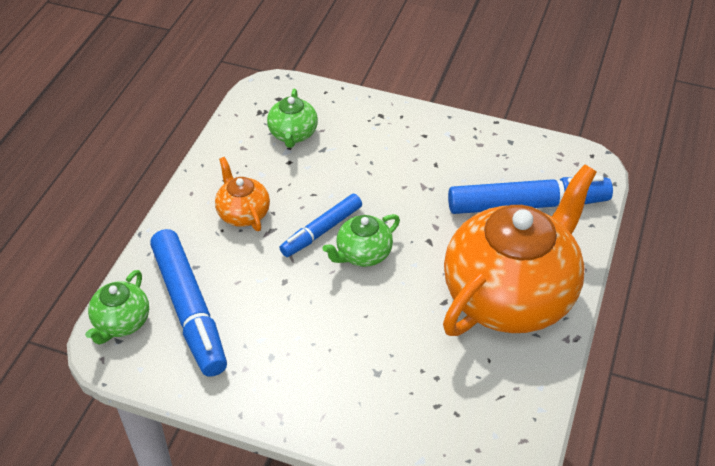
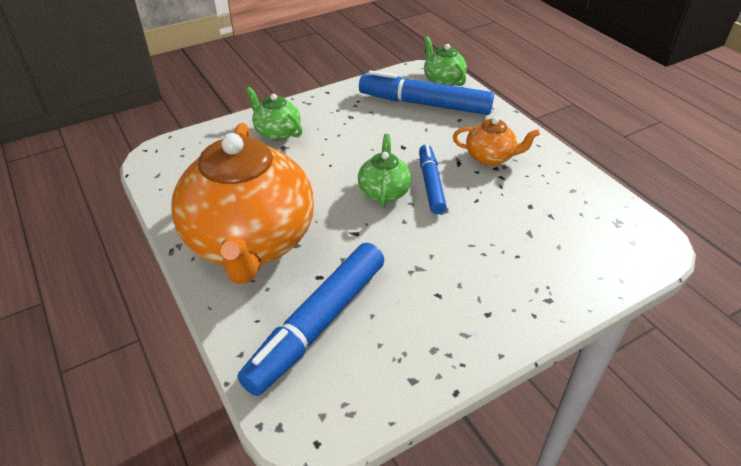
camera: 130 degrees right, 5 degrees down
(293, 134) = (567, 225): green teapot -> green teapot (277, 132)

